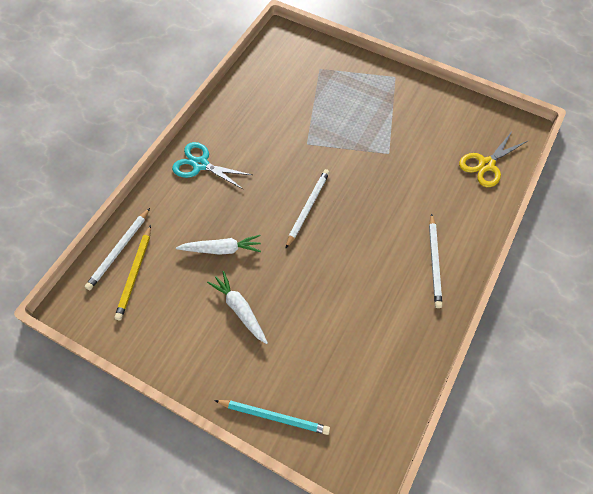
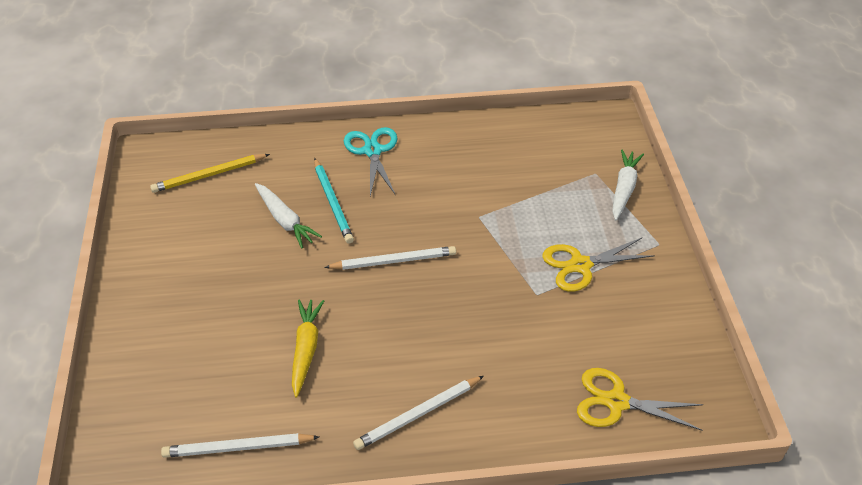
camera: 55 degrees right, 15 degrees down
(119, 250) = (226, 151): white pencil -> white pencil (238, 448)
(240, 309) = (225, 271): white carrot -> white carrot (624, 189)
(274, 416) = (122, 362): turquoise pencil -> turquoise pencil (333, 202)
(344, 295) = (306, 349): none -> yellow carrot
(383, 120) = (580, 265): none -> yellow scissors

